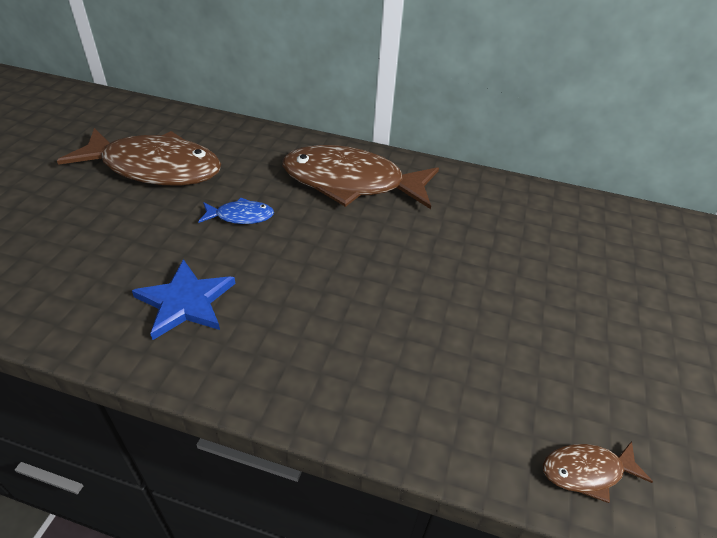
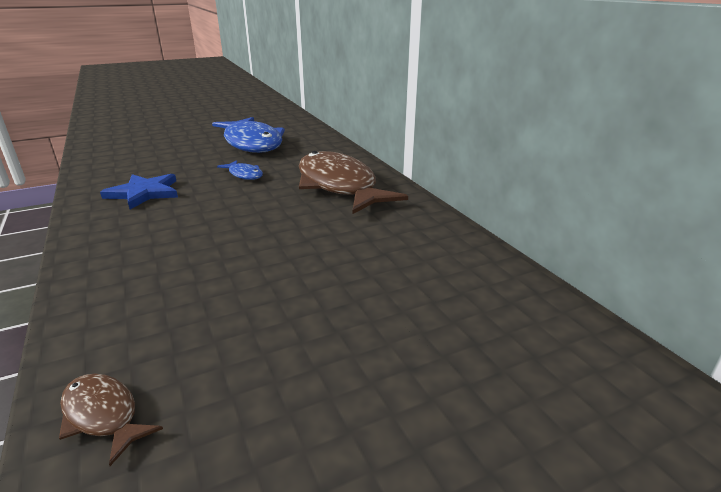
camera: 50 degrees right, 15 degrees down
(155, 168) = (252, 143): brown fish -> blue fish

